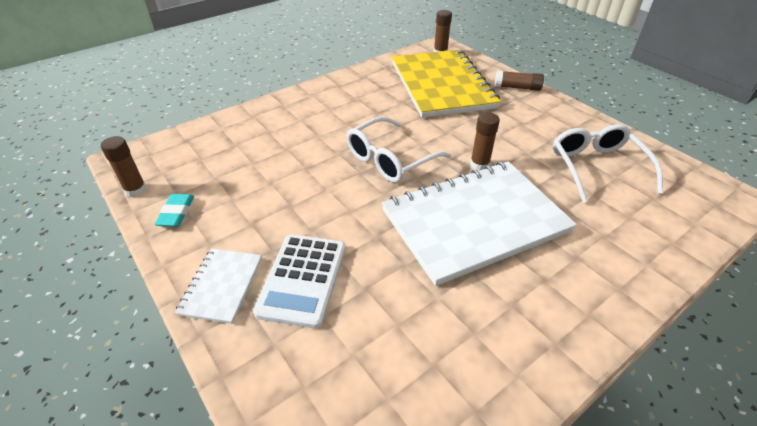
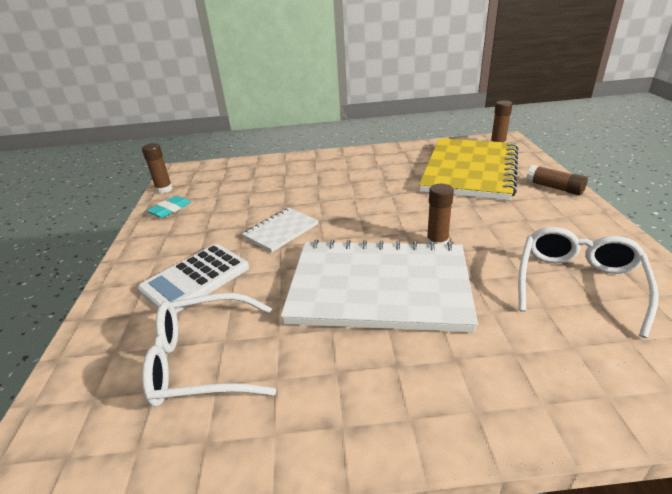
camera: 35 degrees right, 10 degrees down
(222, 286) = (144, 263): white notebook -> white notebook (281, 231)
(390, 159) = (356, 216): white glasses -> white glasses (203, 361)

